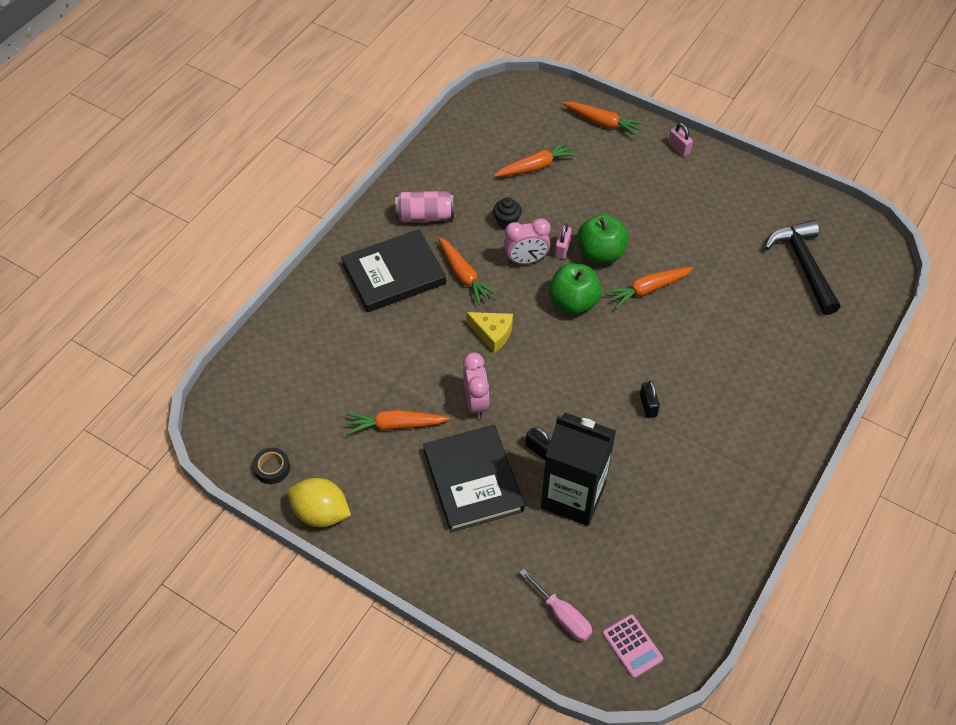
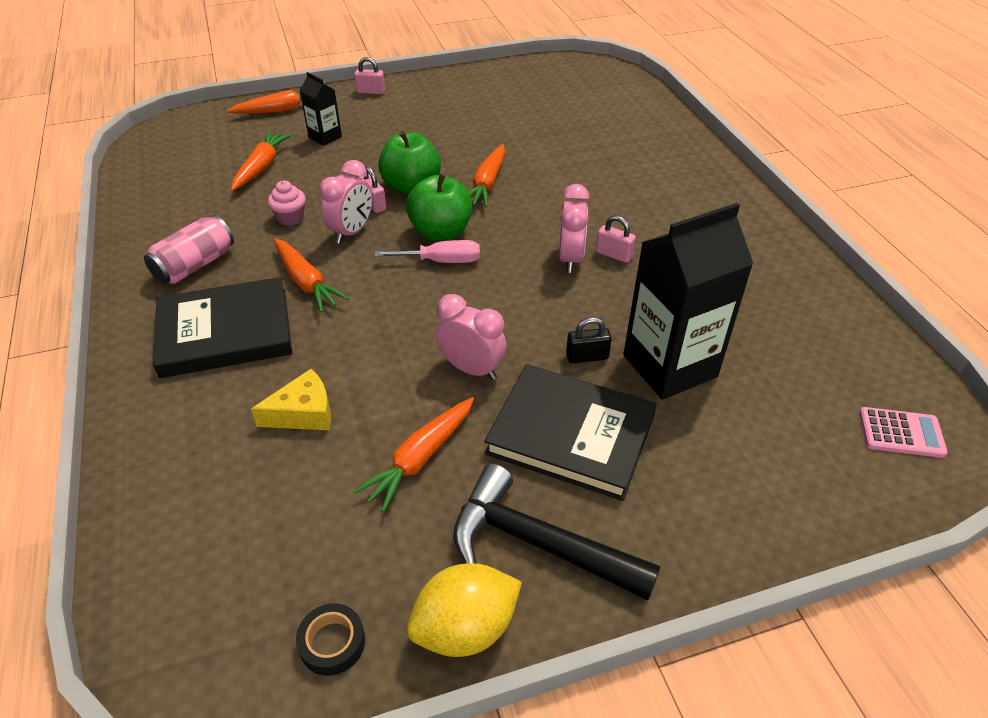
camera: 50 degrees left, 10 degrees down
(394, 274) = (225, 332): black book -> black book turned 60 degrees clockwise
(464, 275) = (306, 282): orange carrot -> orange carrot turned 45 degrees clockwise
(492, 333) = (403, 304): yellow cheese -> yellow cheese (303, 413)
(507, 221) = (290, 218): black cupcake -> pink cupcake
(562, 616) = (821, 468): pink screwdriver -> pink screwdriver (442, 261)
(600, 169) = (325, 137): none -> black carton
(619, 386) = (570, 259): none -> pink clock
(648, 406) = (613, 254): black padlock -> pink padlock
(803, 265) = (569, 102): black hammer -> black hammer (537, 543)

